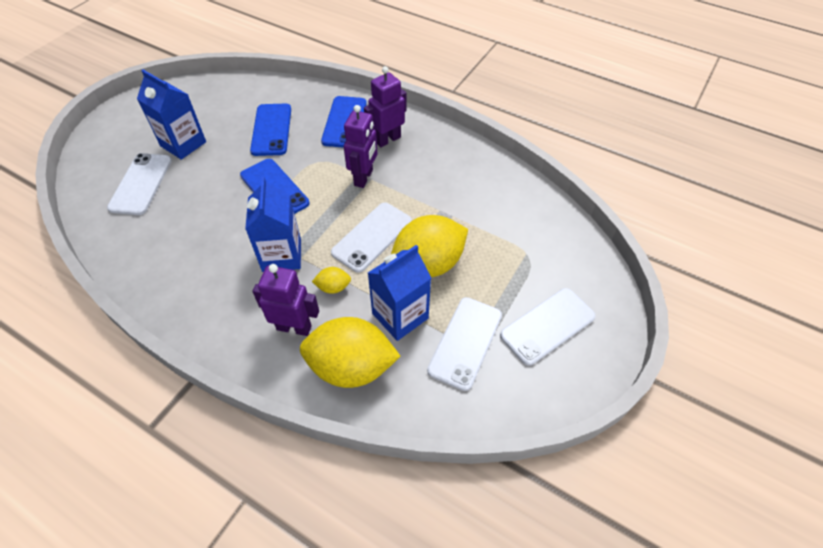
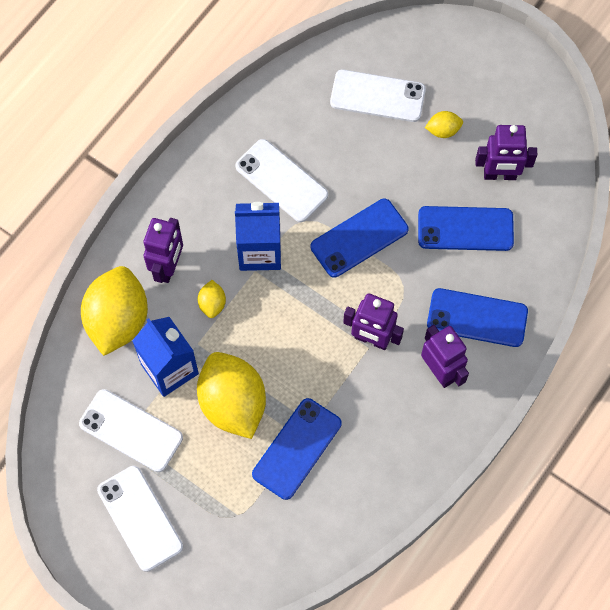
camera: 95 degrees right, 15 degrees up
(183, 144) = (443, 130): blue carton -> yellow lemon
(228, 113) = (500, 175): none -> purple robot
(372, 237) = (277, 345): white phone -> white phone (281, 180)
(462, 218) = (297, 449): none -> blue phone

